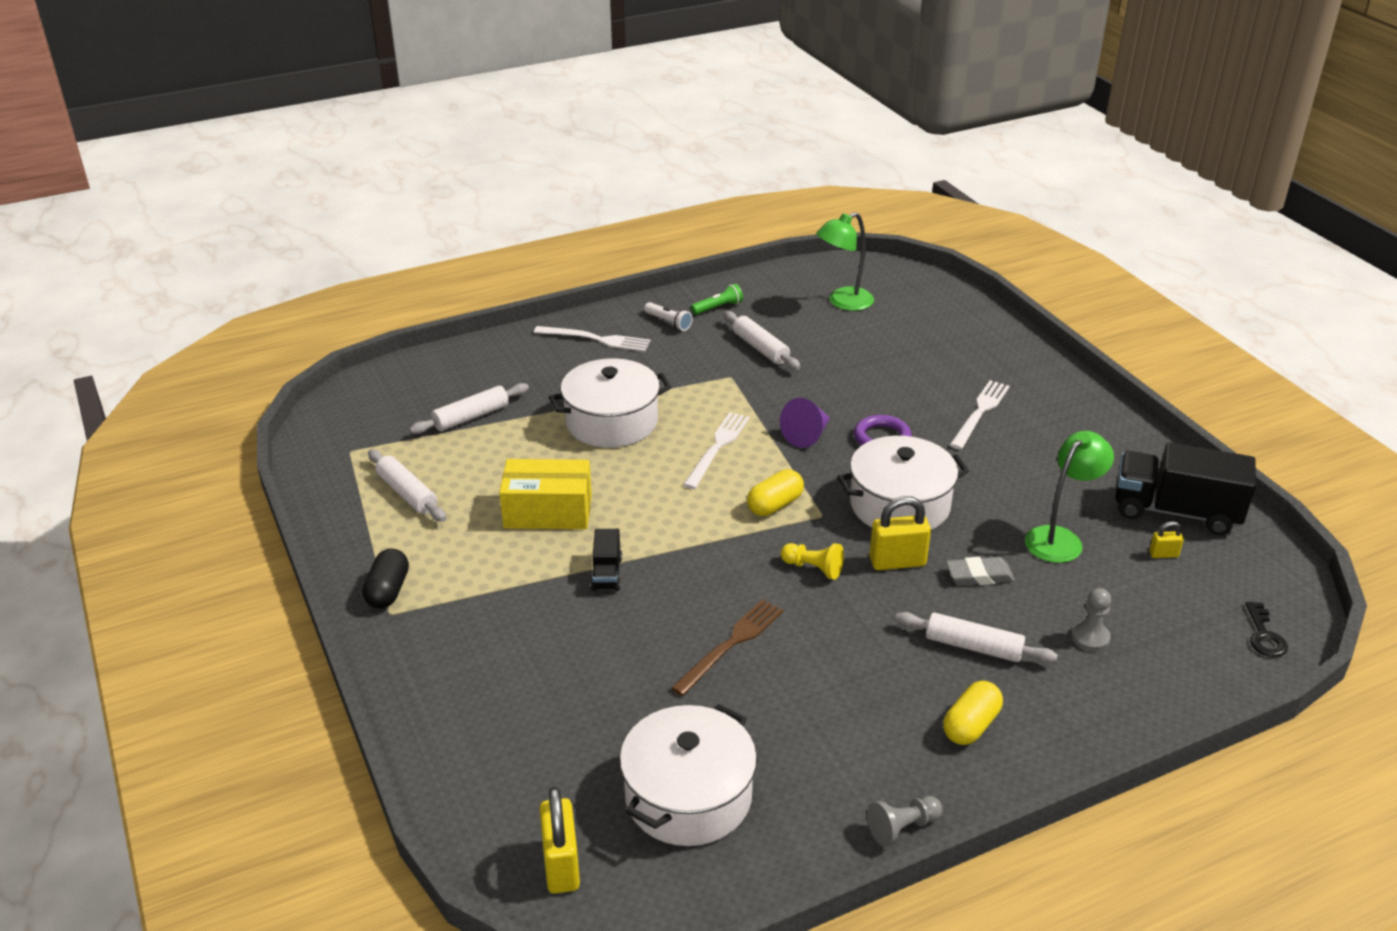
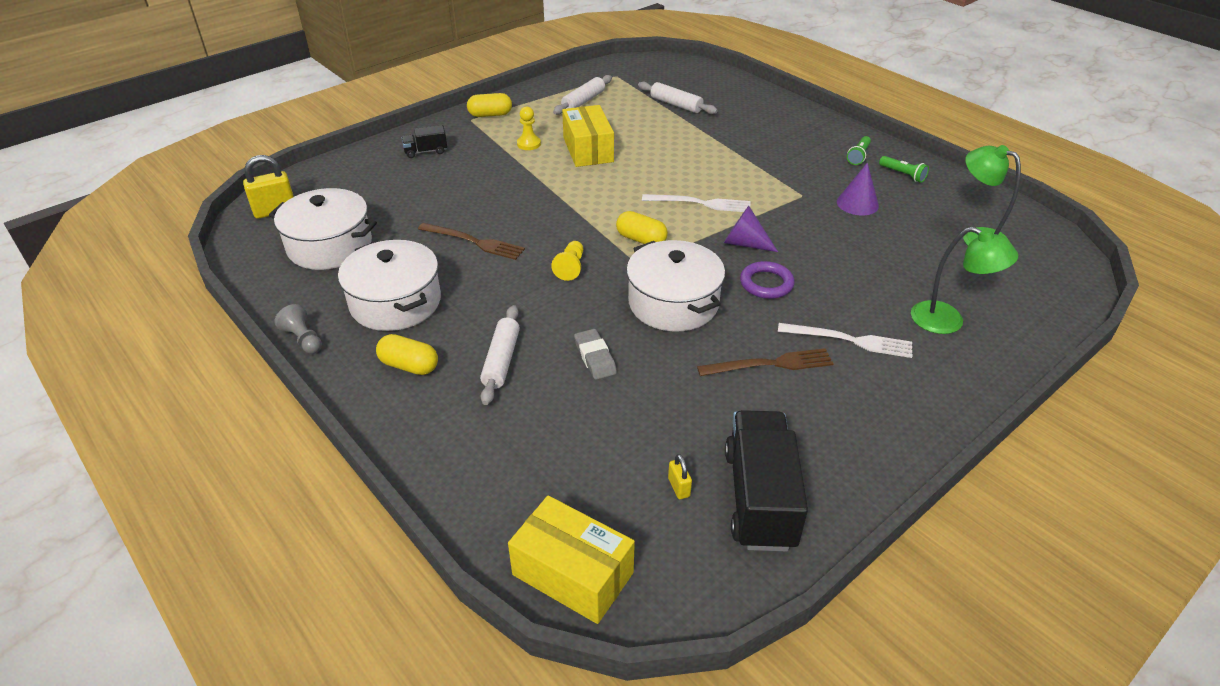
camera: 75 degrees right, 5 degrees up
(388, 591) = (490, 115): black capsule -> yellow capsule
(501, 563) = (529, 144): none -> yellow pawn
(596, 339) = (807, 130): white fork -> none
(606, 574) = (532, 182): black truck -> black truck (426, 151)
(611, 422) = (704, 155): white pot -> white pot (395, 302)
(668, 322) = (858, 156): white flashlight -> green flashlight
(760, 348) = (857, 203): white rolling pin -> purple cone
(897, 562) = (595, 309): yellow padlock -> none
(1006, 465) = (770, 364): none -> brown fork
(1060, 538) = (671, 407): green lamp -> green lamp (948, 321)
(1090, 638) = (532, 433): grey pawn -> none
(1264, 635) = (573, 574): black key -> yellow box

